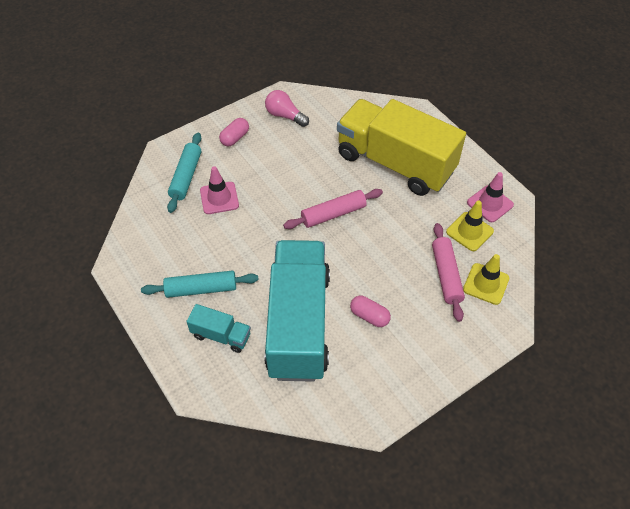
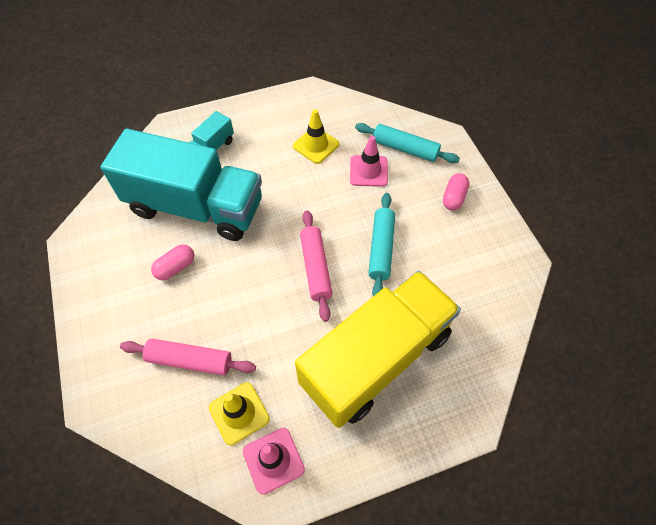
camera: 105 degrees right, 5 degrees up
(201, 289) = (264, 143): turquoise rolling pin -> turquoise rolling pin (381, 249)
(235, 138) = (453, 198): pink capsule -> pink capsule turned 60 degrees clockwise
(285, 116) = (483, 253): pink light bulb -> none
(486, 284) = (160, 402): yellow traffic cone -> yellow traffic cone (316, 145)

